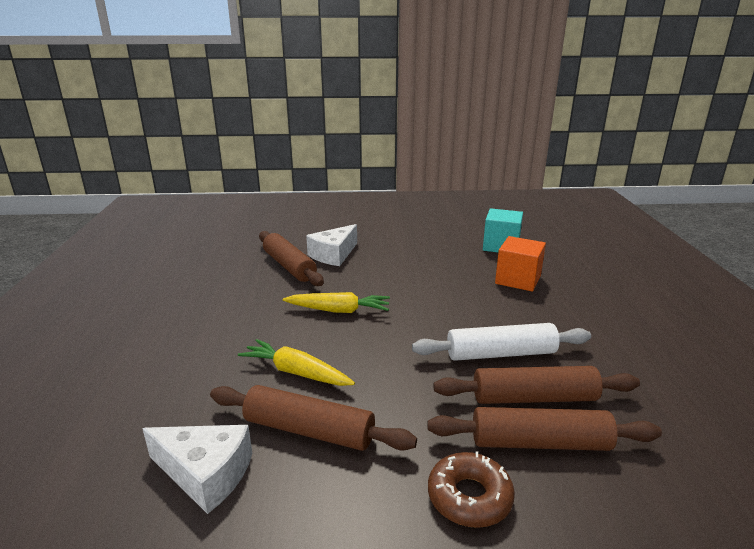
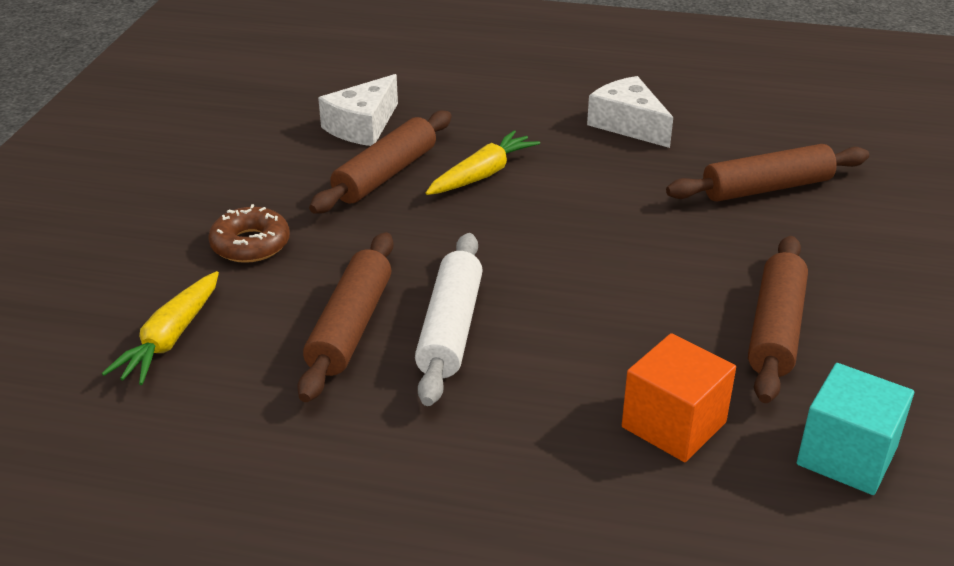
camera: 105 degrees right, 10 degrees up
(334, 255) = (810, 233): white cheese -> white cheese (628, 124)
(338, 310) = (612, 216): yellow carrot -> yellow carrot (170, 338)
(539, 443) = (282, 306): brown rolling pin -> brown rolling pin (775, 329)

